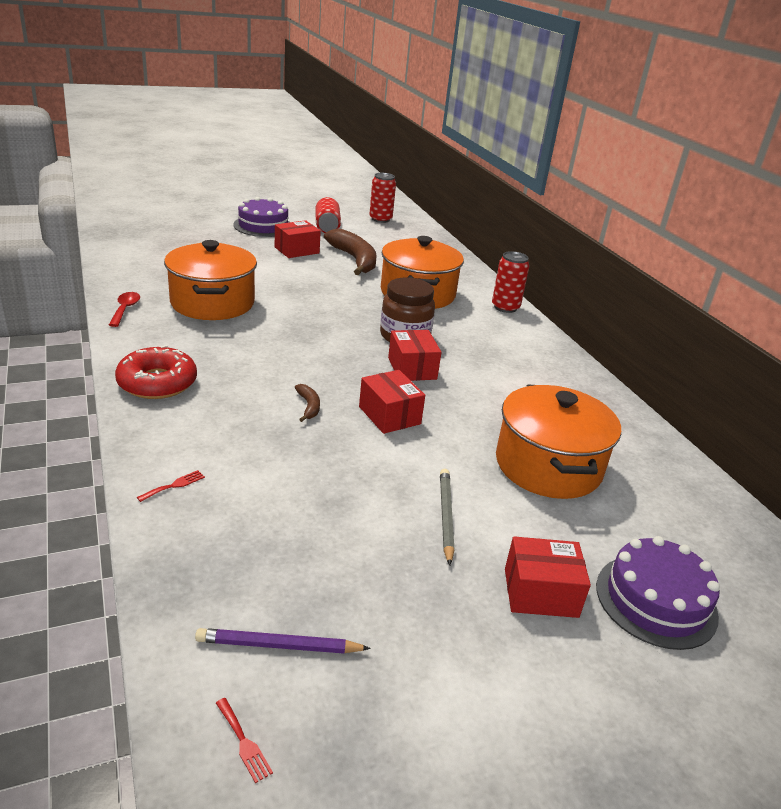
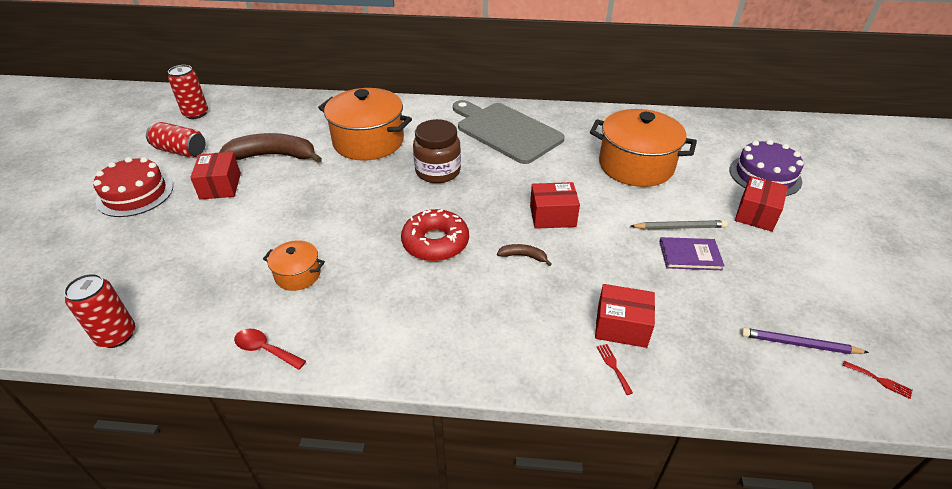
camera: 60 degrees left, 10 degrees up
(157, 383) = (441, 349): red donut -> red donut (435, 242)
(212, 303) = (298, 275): orange pot -> orange pot, size x0.49
(243, 742) = (879, 380): red fork -> red fork turned 45 degrees clockwise
(263, 226) = (135, 194): purple cake -> red cake
(278, 645) = (798, 344): purple pencil -> purple pencil turned 75 degrees clockwise
(395, 529) = (690, 255): none -> purple book
(412, 368) = (490, 184): red box -> red box (621, 326)
(446, 516) = (680, 227): grey pencil -> grey pencil turned 150 degrees clockwise
(505, 307) = (420, 107): red can -> red can (116, 335)
(518, 363) = (506, 131): none -> grey cutting board

